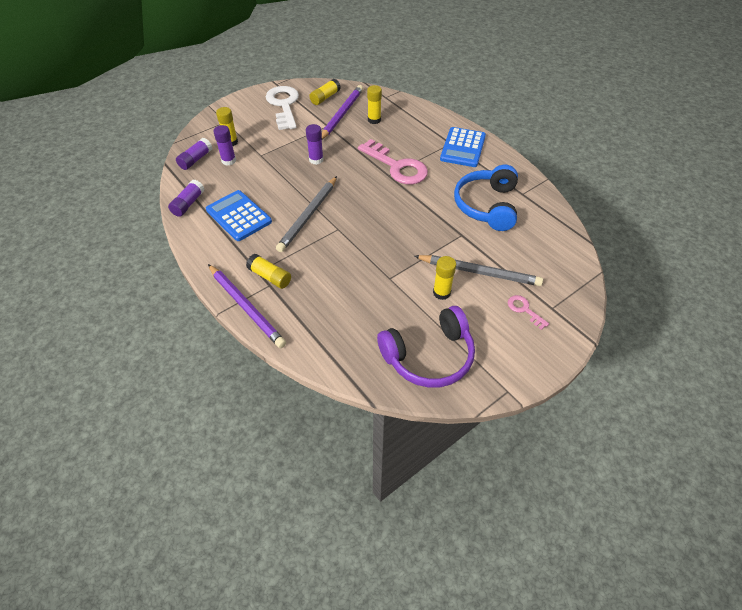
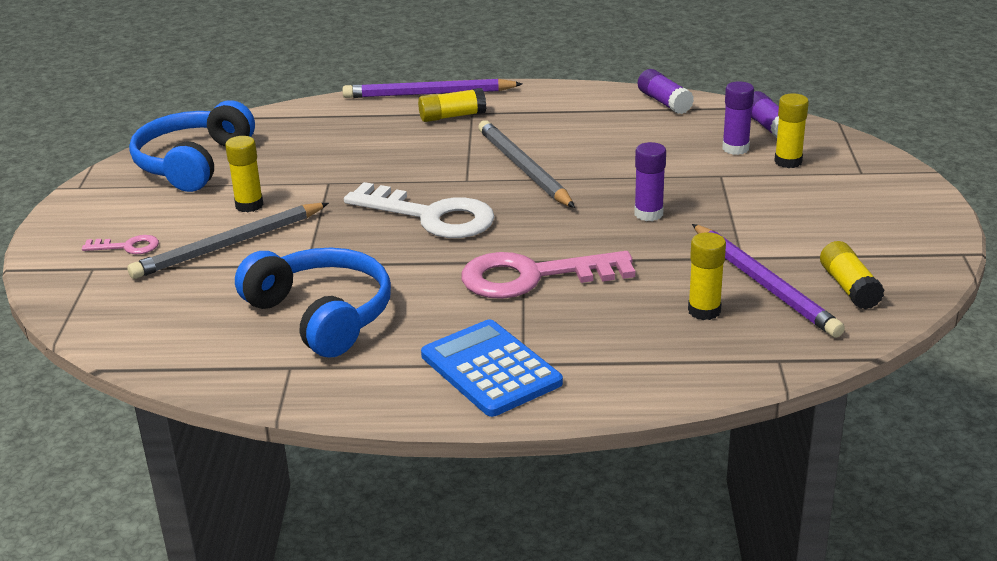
camera: 130 degrees right, 20 degrees down
(238, 216) = (592, 125): blue calculator -> none
(284, 105) = (863, 236): white key -> white key (431, 216)
(429, 356) = (193, 163): purple headphones -> blue headphones

